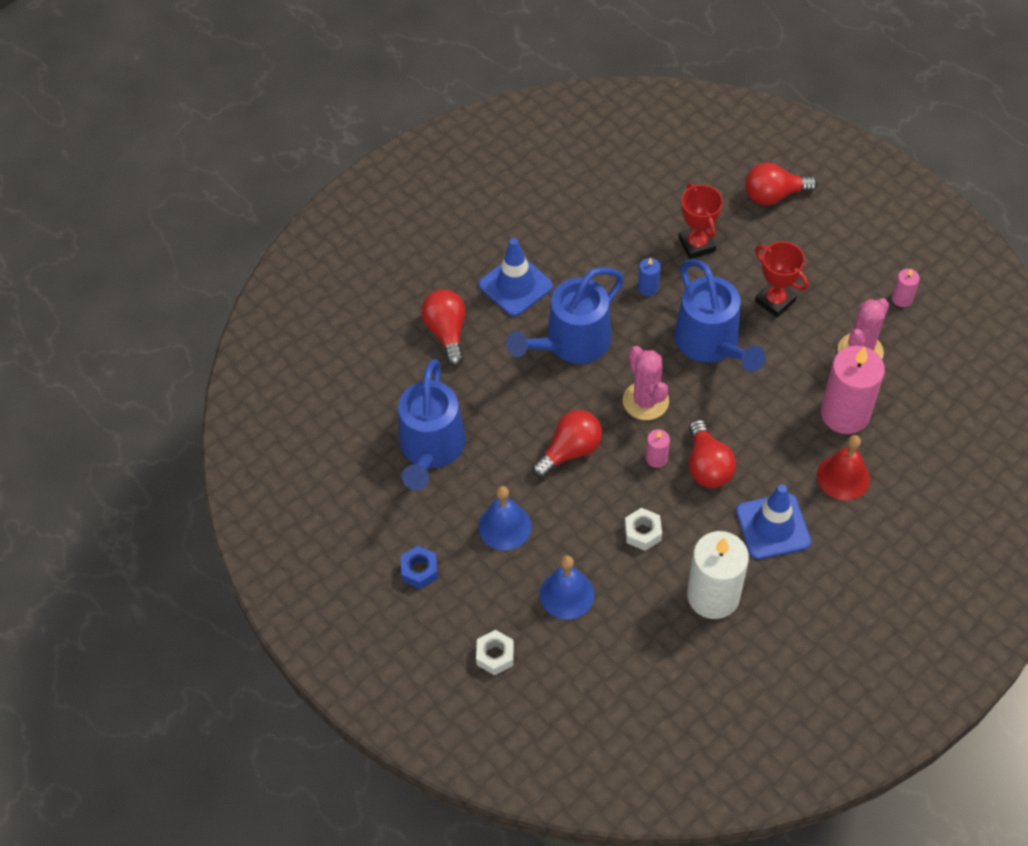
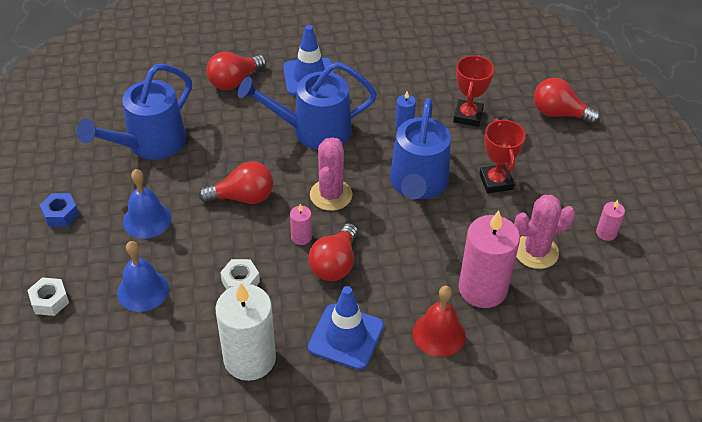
camera: 30 degrees right, 10 degrees down
(447, 332) = (234, 81): red light bulb -> red light bulb turned 150 degrees counterclockwise

